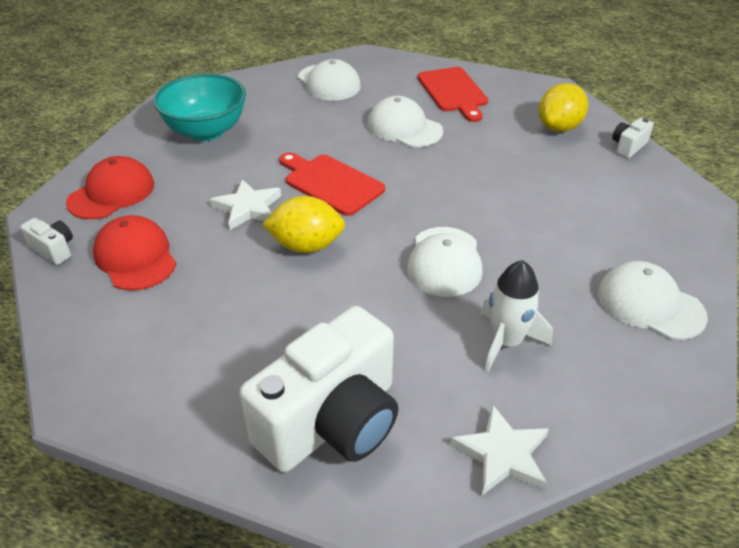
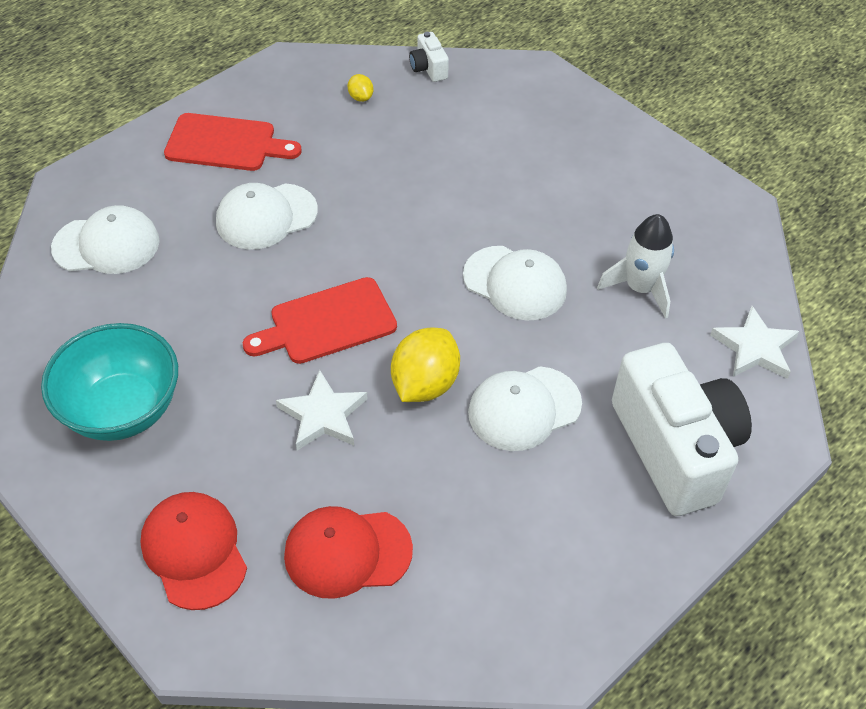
camera: 65 degrees left, 10 degrees up
(54, 250) = (278, 640): white camera -> none
(559, 127) = (360, 97): yellow lemon -> yellow lemon, size x0.47
(650, 304) = (644, 176): white cap -> white cap (524, 408)

